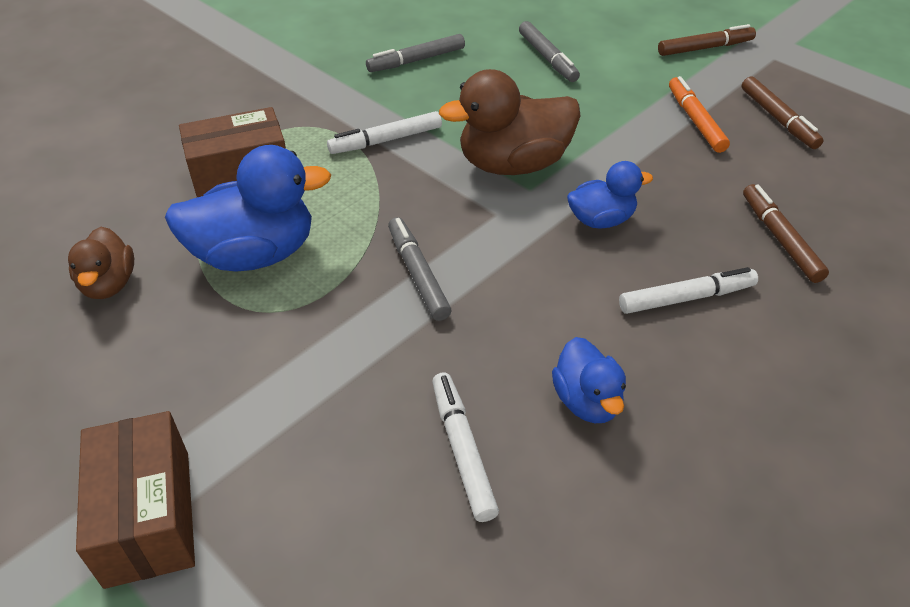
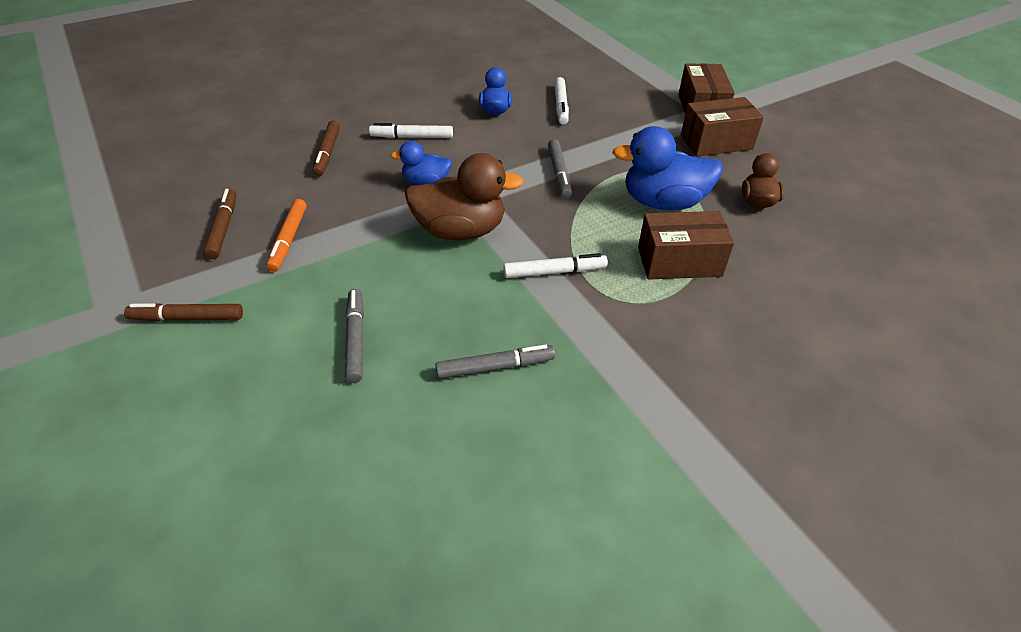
camera: 165 degrees left, 0 degrees up
(140, 407) = (716, 142): none -> brown box

